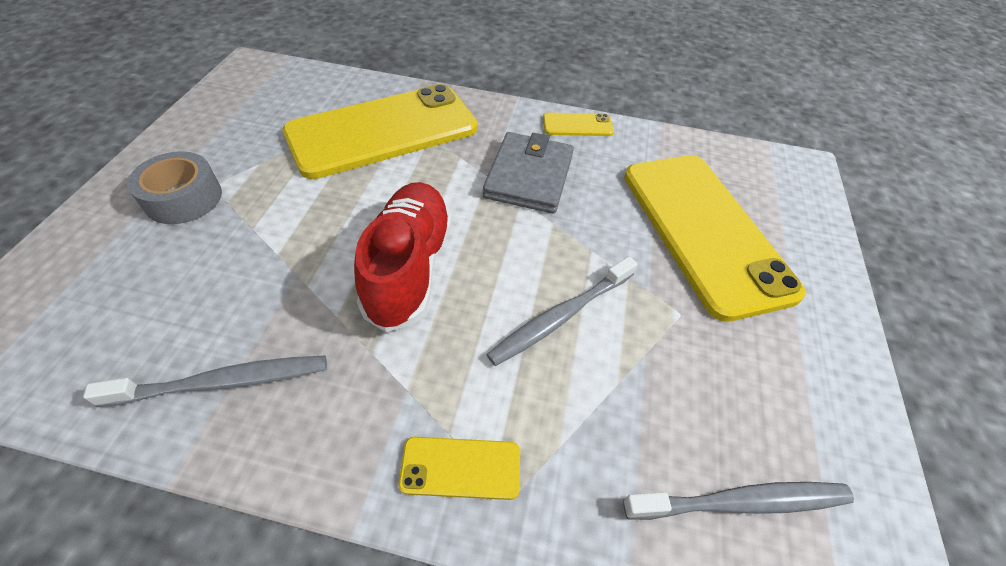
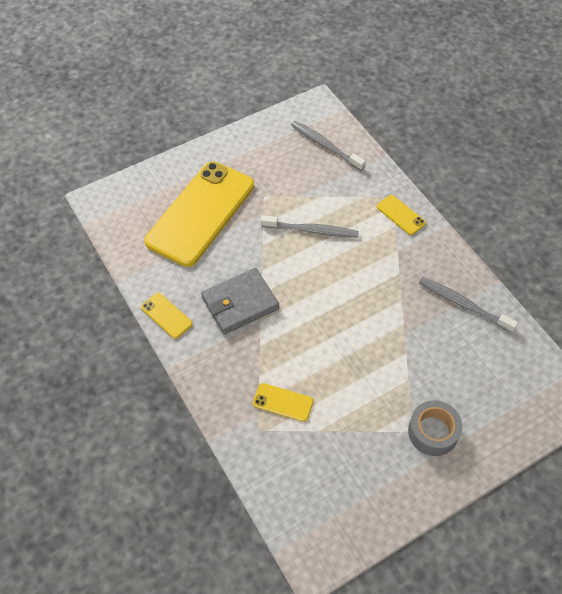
camera: 130 degrees left, 5 degrees up
(383, 131) = (283, 402): yellow phone -> yellow phone, size x0.40
(409, 267) = (351, 298): red shoe -> none

